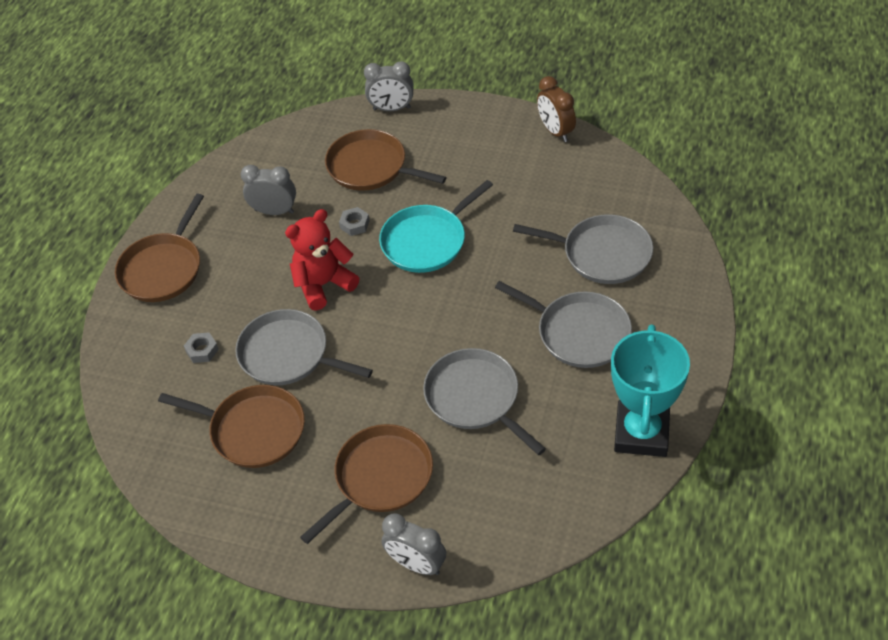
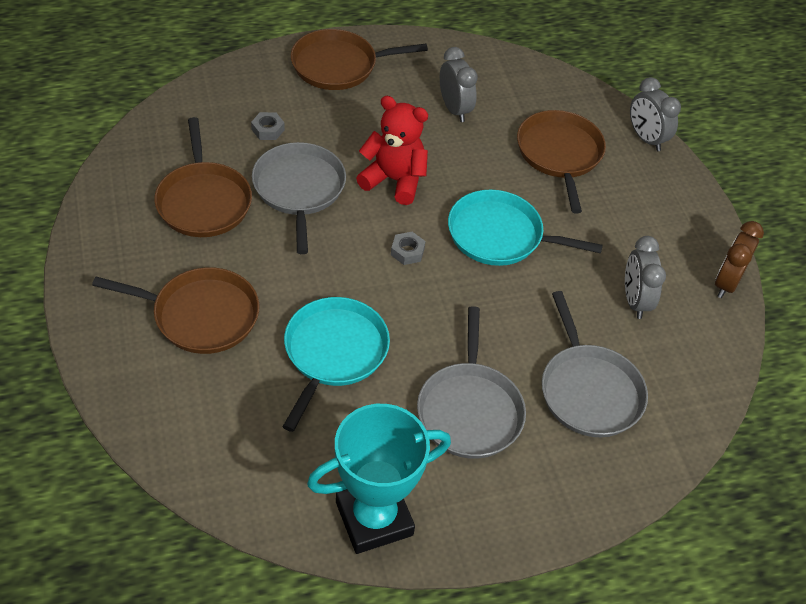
camera: 50 degrees right, 0 degrees up
(354, 224) = (481, 172): grey nut -> grey nut (407, 251)
(416, 564) = (120, 383): grey clock -> grey clock (634, 301)
(475, 398) = (333, 353): grey pan -> turquoise pan

